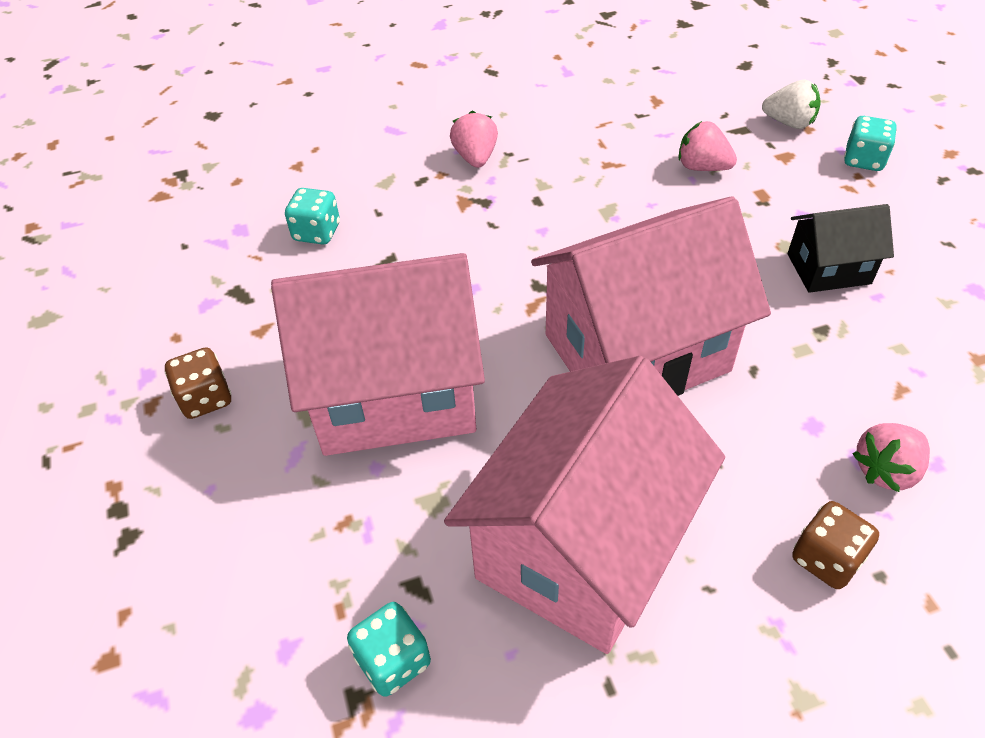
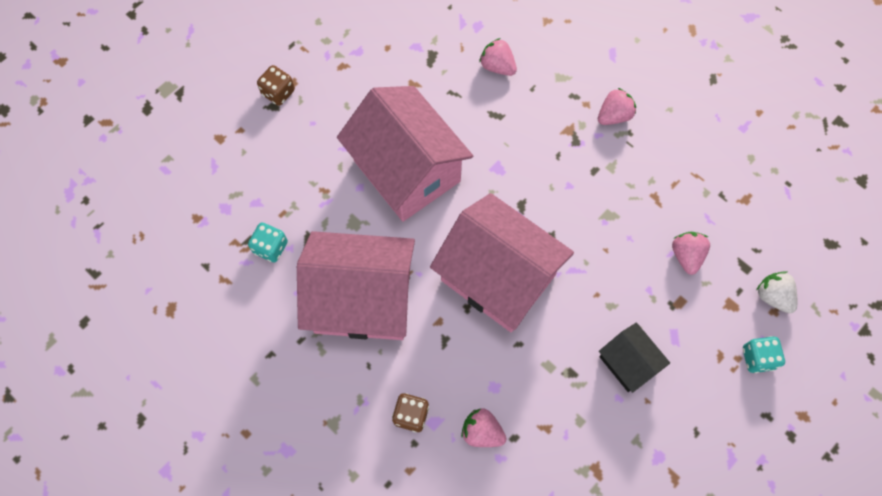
camera: 60 degrees right, 20 degrees up
(206, 398) = (358, 87): brown dice -> brown dice (278, 92)
(317, 232) = (497, 66): turquoise dice -> pink strawberry
(789, 123) = (773, 296): white strawberry -> white strawberry turned 150 degrees clockwise

